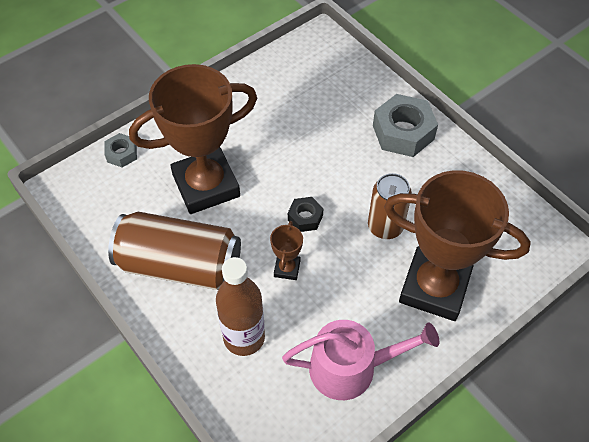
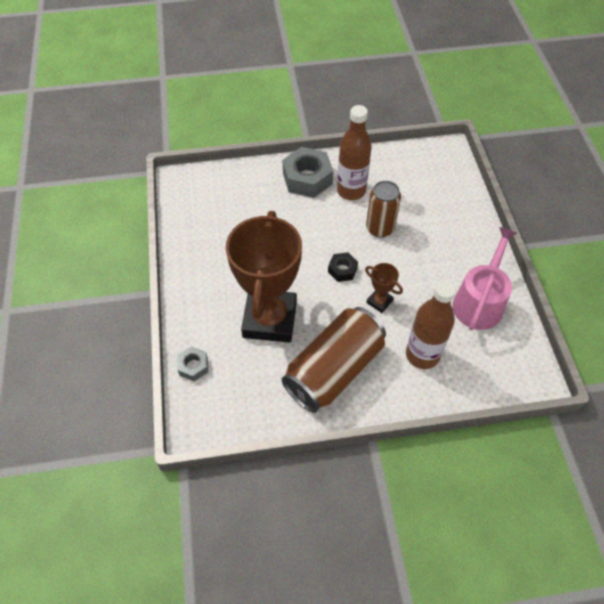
camera: 60 degrees left, 0 degrees up
(417, 177) = (351, 191): none -> brown bottle
(434, 288) = (444, 227): brown trophy -> none

